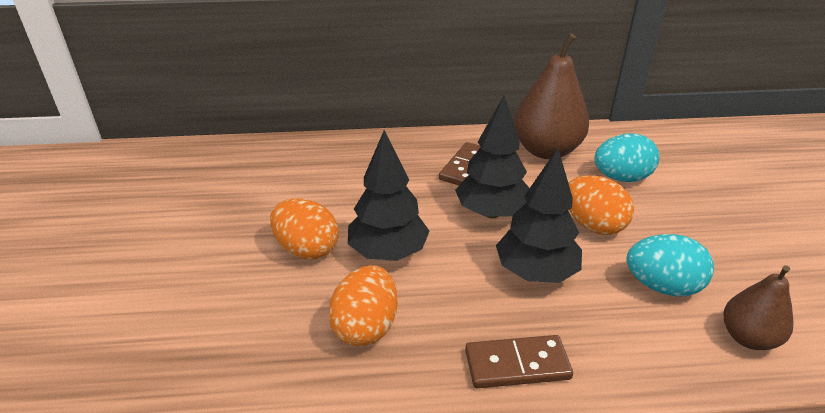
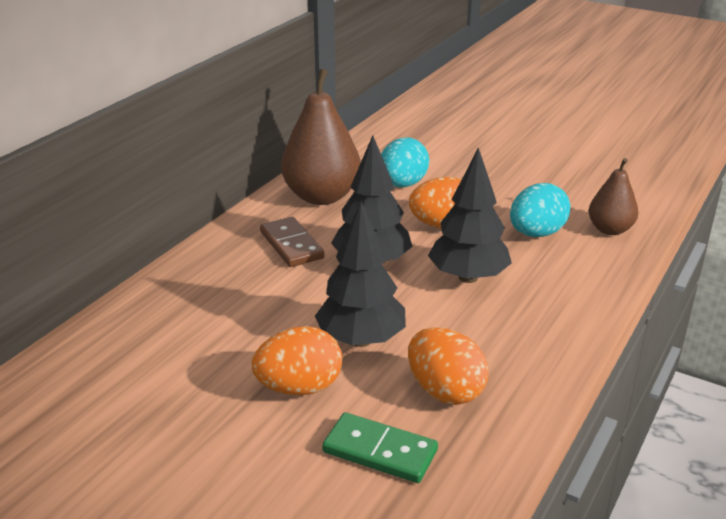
camera: 55 degrees left, 5 degrees down
(265, 322) = (380, 451): none -> green domino
(517, 365) = (554, 332): brown domino -> none

